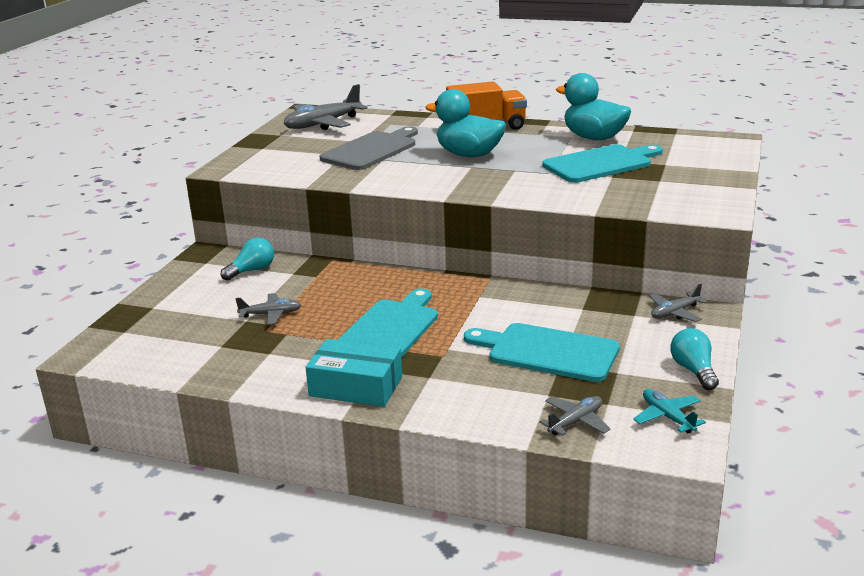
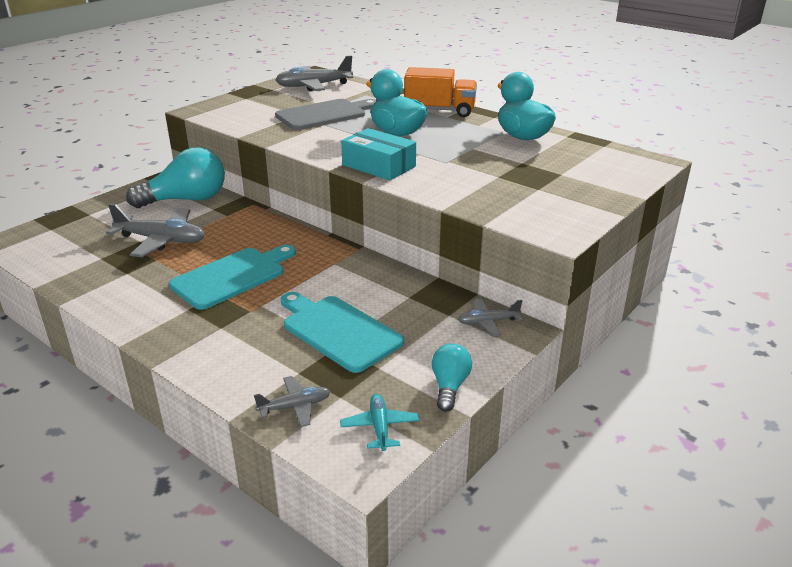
camera: 20 degrees right, 5 degrees up
(252, 270) = (186, 200): turquoise light bulb -> turquoise light bulb, size x1.91
(271, 314) = (161, 240): grey plane -> grey plane, size x1.83
(356, 386) = (157, 320): turquoise box -> turquoise box (379, 166)
(601, 163) = (501, 162): turquoise cutting board -> none

